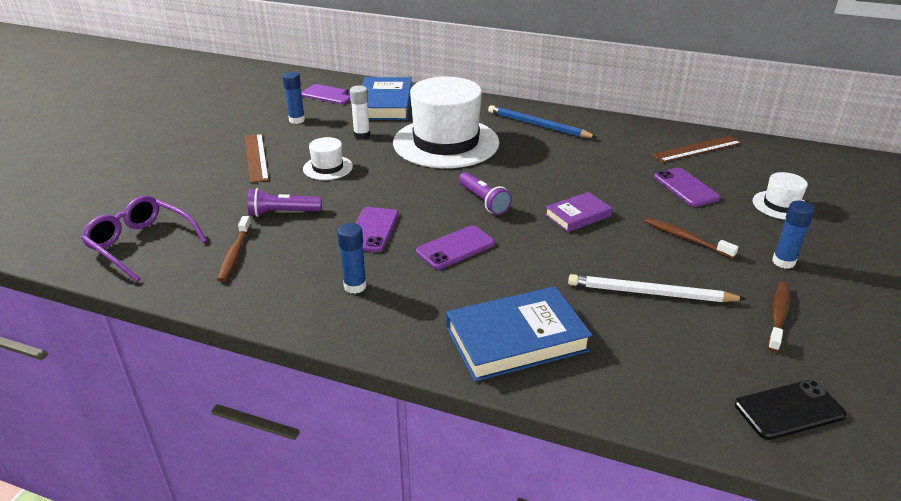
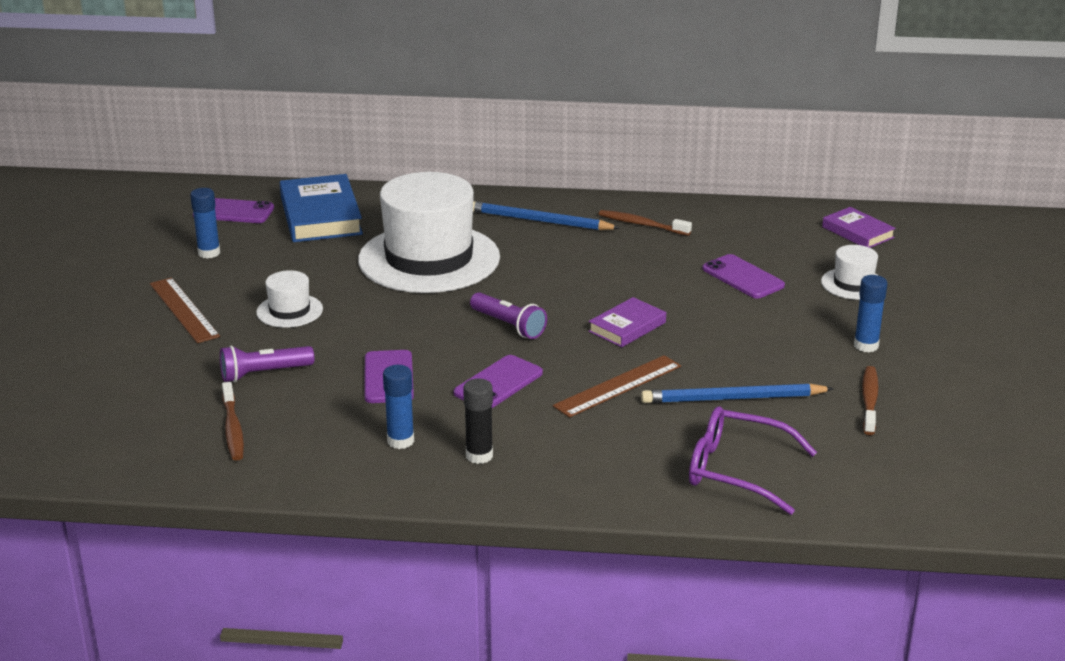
camera: 15 degrees left, 5 degrees down
(141, 244) = (103, 435): purple glasses -> purple glasses (736, 470)
(362, 135) = (312, 263): white glue stick -> none
(412, 311) = (479, 456): none -> black glue stick
(516, 339) = (605, 465): blue book -> none
(650, 293) = (732, 399): white pencil -> blue pencil
(686, 239) = (757, 336): brown toothbrush -> brown toothbrush (642, 225)
(697, 149) = (744, 228): brown ruler -> brown ruler (617, 386)
(789, 410) = (892, 483): black phone -> none
(791, 163) = (857, 232): none -> purple book

